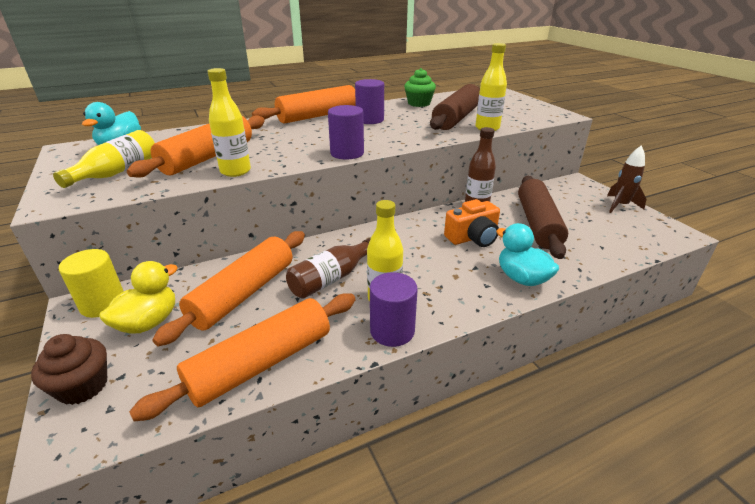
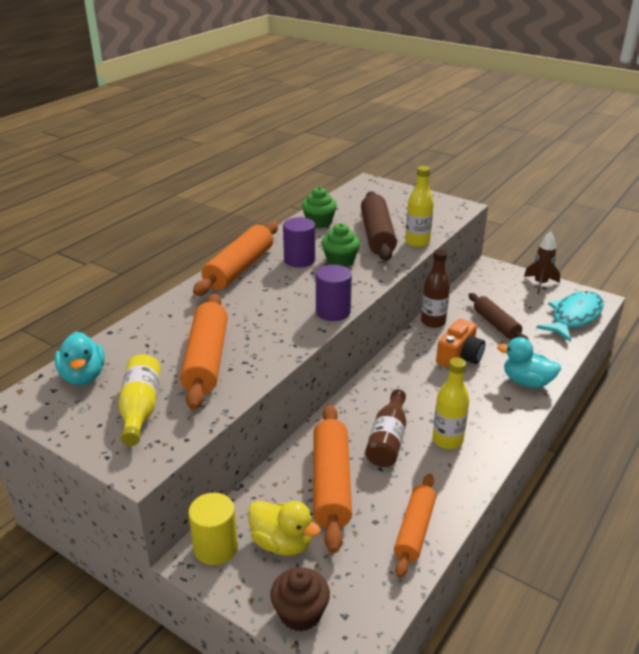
camera: 30 degrees left, 0 degrees up
(148, 322) = (282, 543): yellow duck -> yellow duck turned 120 degrees clockwise
(235, 171) = (260, 367): yellow bottle -> none
(261, 363) = (414, 530): orange rolling pin -> orange rolling pin, size x0.65
(392, 331) = (479, 464): purple cylinder -> none
(401, 126) = (340, 261): none -> green cupcake
(538, 224) = (496, 324): brown rolling pin -> brown rolling pin, size x0.65
(635, 240) = (574, 317): none -> turquoise fish

